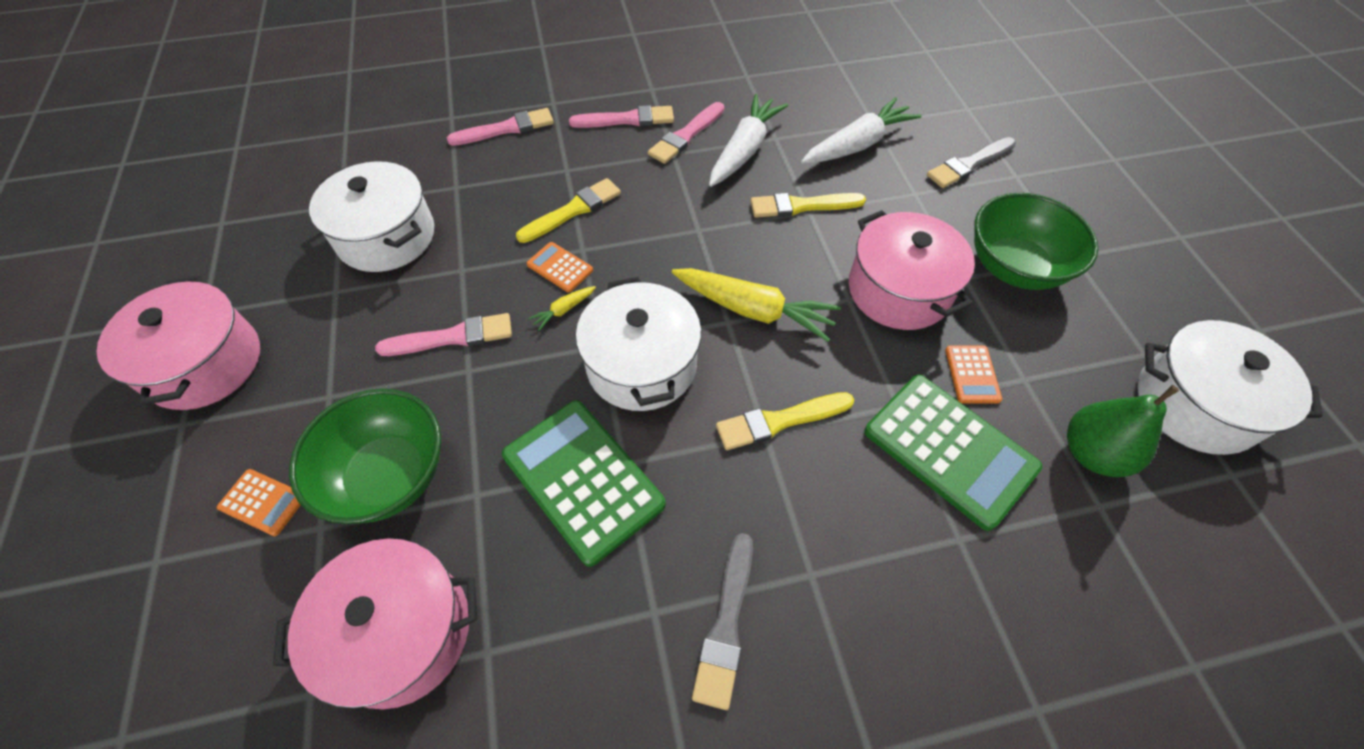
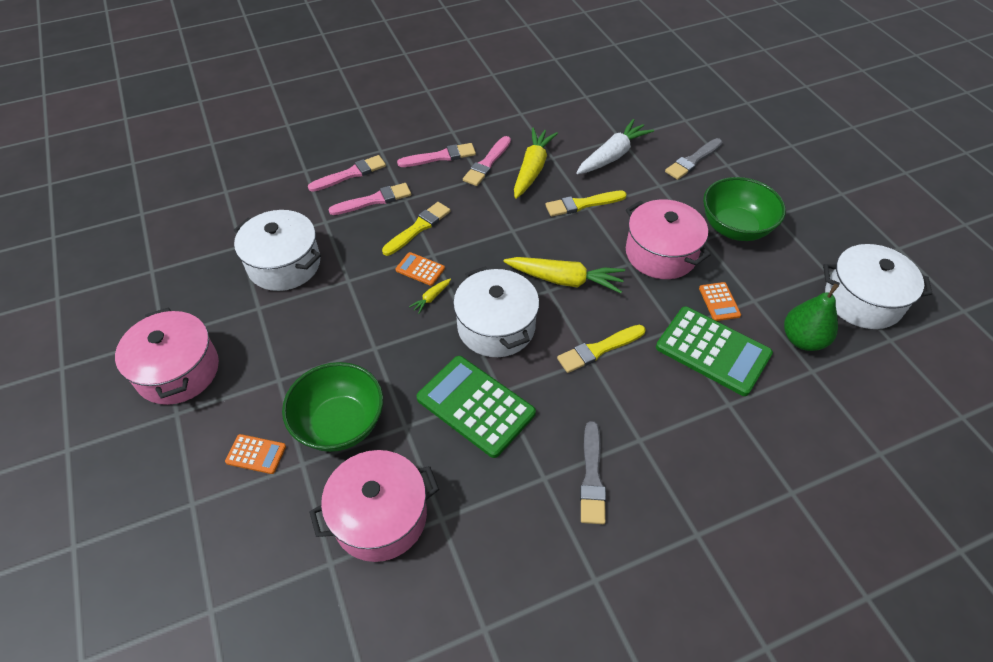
camera: 10 degrees left, 5 degrees down
(452, 337) = (356, 327): pink brush -> pink brush (374, 200)
(744, 150) = (532, 169): white carrot -> yellow carrot

